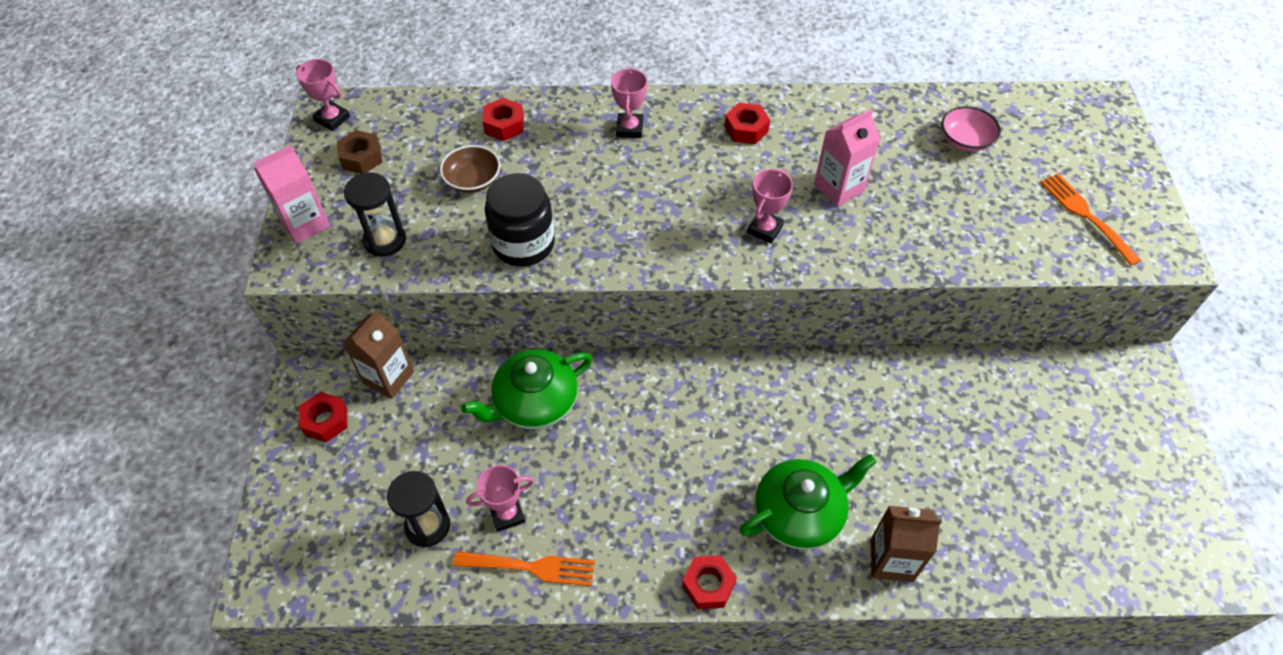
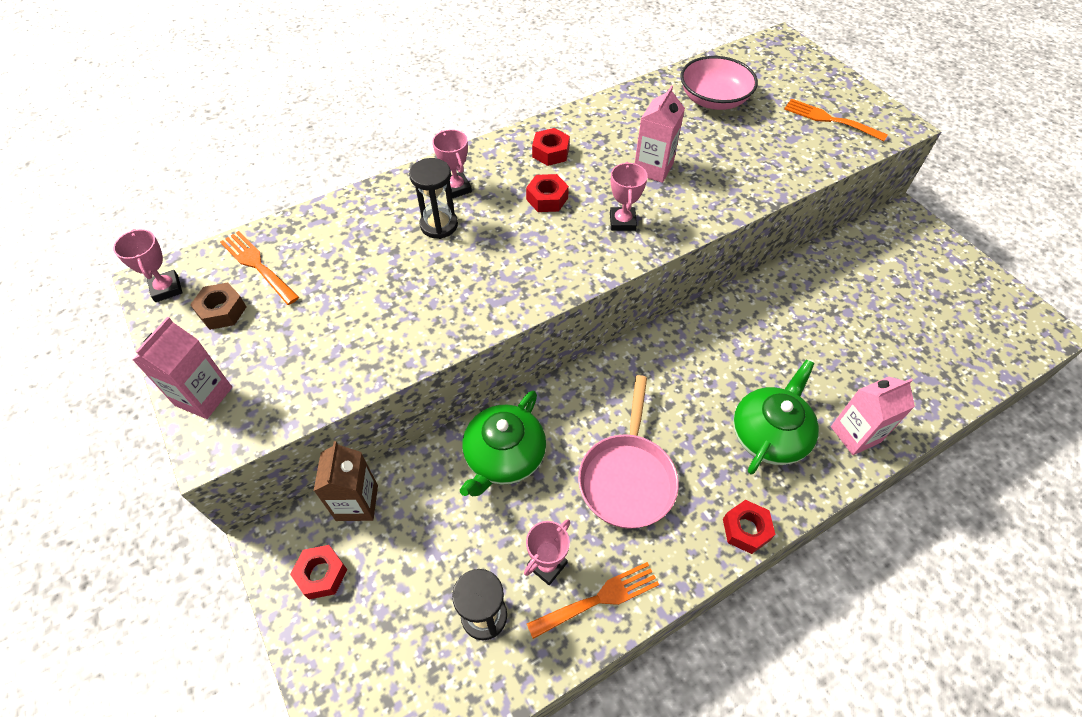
camera: 30 degrees left, 0 degrees up
(332, 119) = (166, 289): pink trophy -> pink trophy turned 60 degrees clockwise
(385, 240) = (298, 375): black hourglass -> black hourglass (439, 225)
(413, 129) = (258, 265): none -> orange fork
(472, 180) = (346, 286): brown bowl -> none
(504, 125) = (343, 228): red nut -> red nut (547, 199)
(523, 244) = (433, 320): black jar -> none
(631, 479) = (627, 478): none -> pink pan
(891, 560) = (855, 434): brown carton -> pink carton
(965, 140) = (713, 99): pink bowl -> pink bowl, size x1.56

